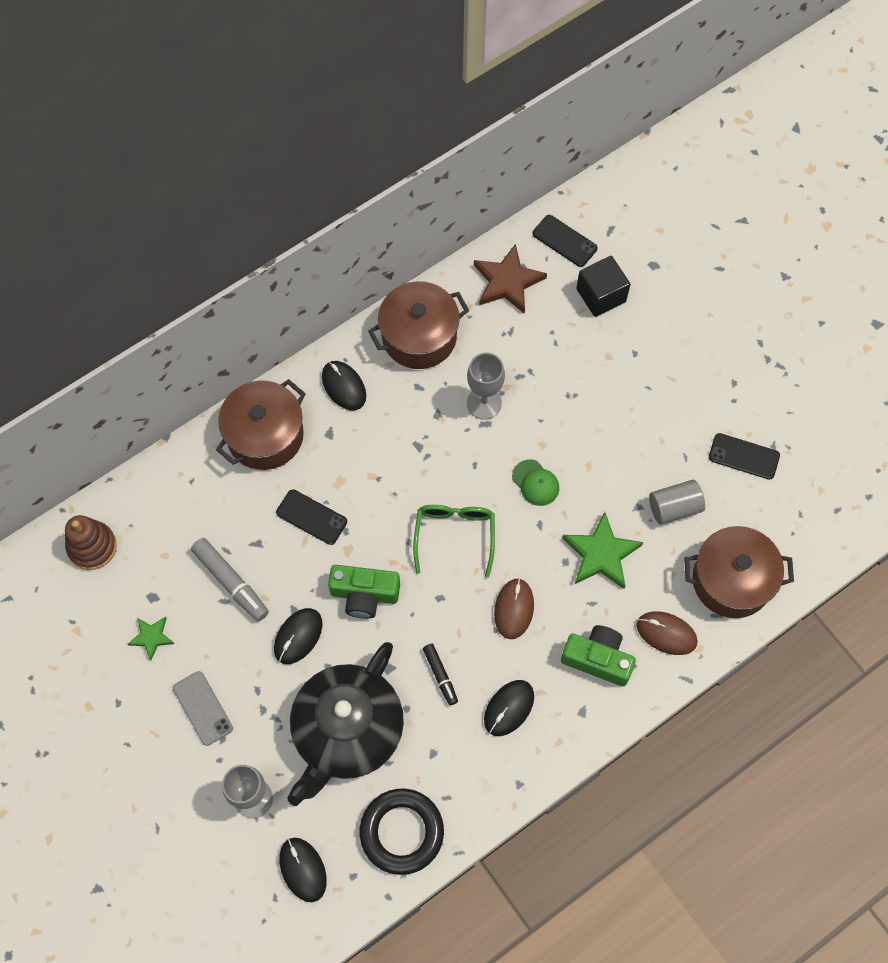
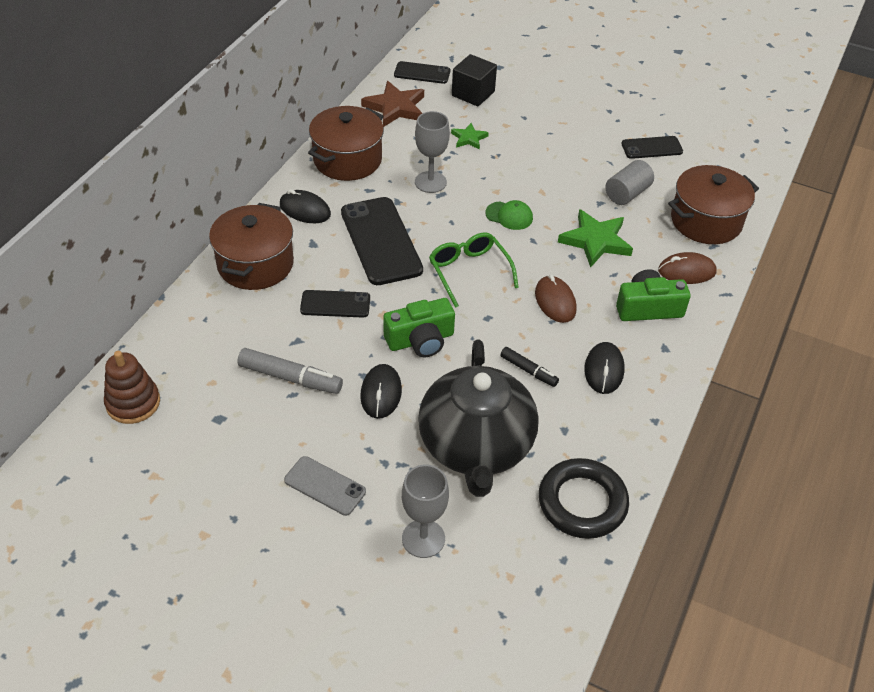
camera: 30 degrees left, 20 degrees down
(151, 637) = (237, 450): green star -> green star (469, 138)
(302, 869) = (512, 576): black mouse -> none
(394, 459) = (381, 241): none -> black phone

